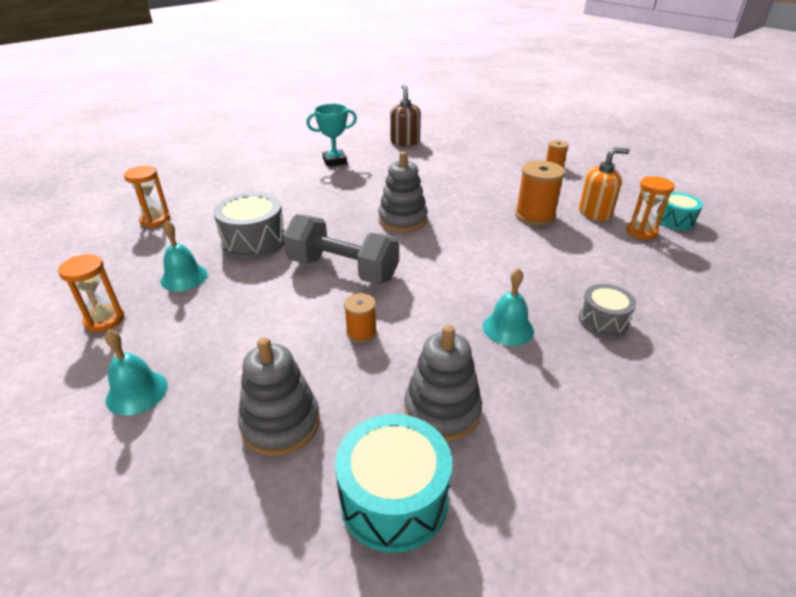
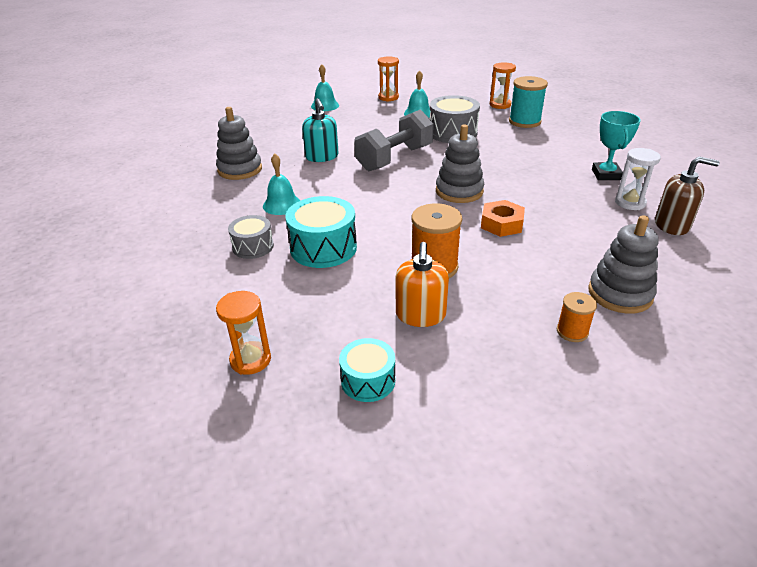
camera: 110 degrees right, 0 degrees up
(214, 201) = (524, 121): none -> turquoise spool
(281, 423) = (274, 132): grey stacking toy -> grey stacking toy (620, 294)
(361, 332) = (322, 157): orange spool -> turquoise soap dispenser
(380, 153) = (630, 203): none -> white hourglass
(394, 498) = (207, 151): turquoise drum -> turquoise drum (323, 248)
(448, 196) = (501, 224): none -> orange nut
(641, 232) = (359, 333): orange hourglass -> orange hourglass (250, 360)

